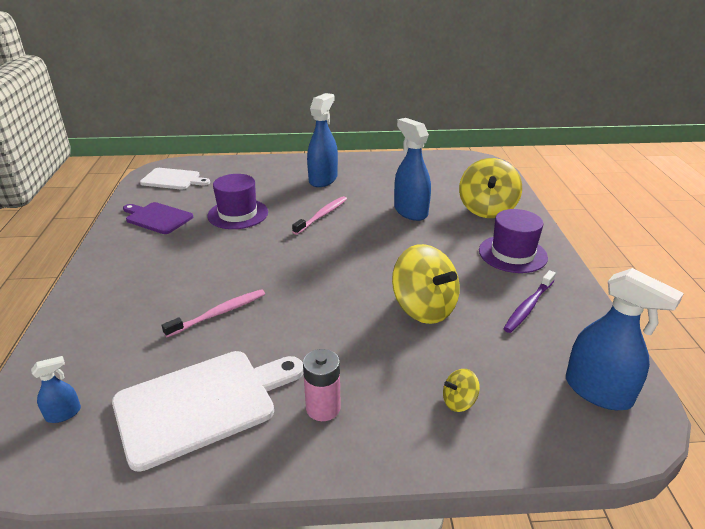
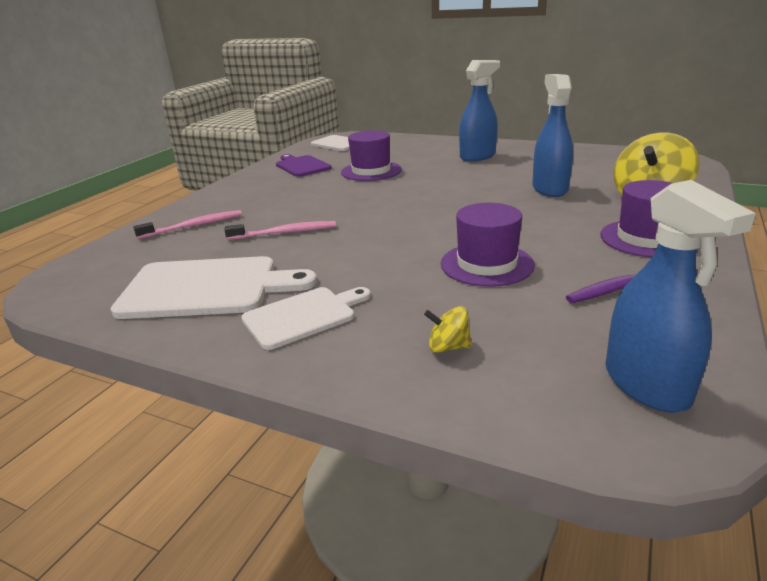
camera: 30 degrees right, 5 degrees down
(63, 414) = (107, 270): blue spray bottle -> none
(322, 216) = (449, 181): pink toothbrush -> pink toothbrush (193, 226)
(323, 408) = (303, 316): pink battery -> white cutting board
(424, 308) = (487, 264): yellow spinning top -> purple hat

